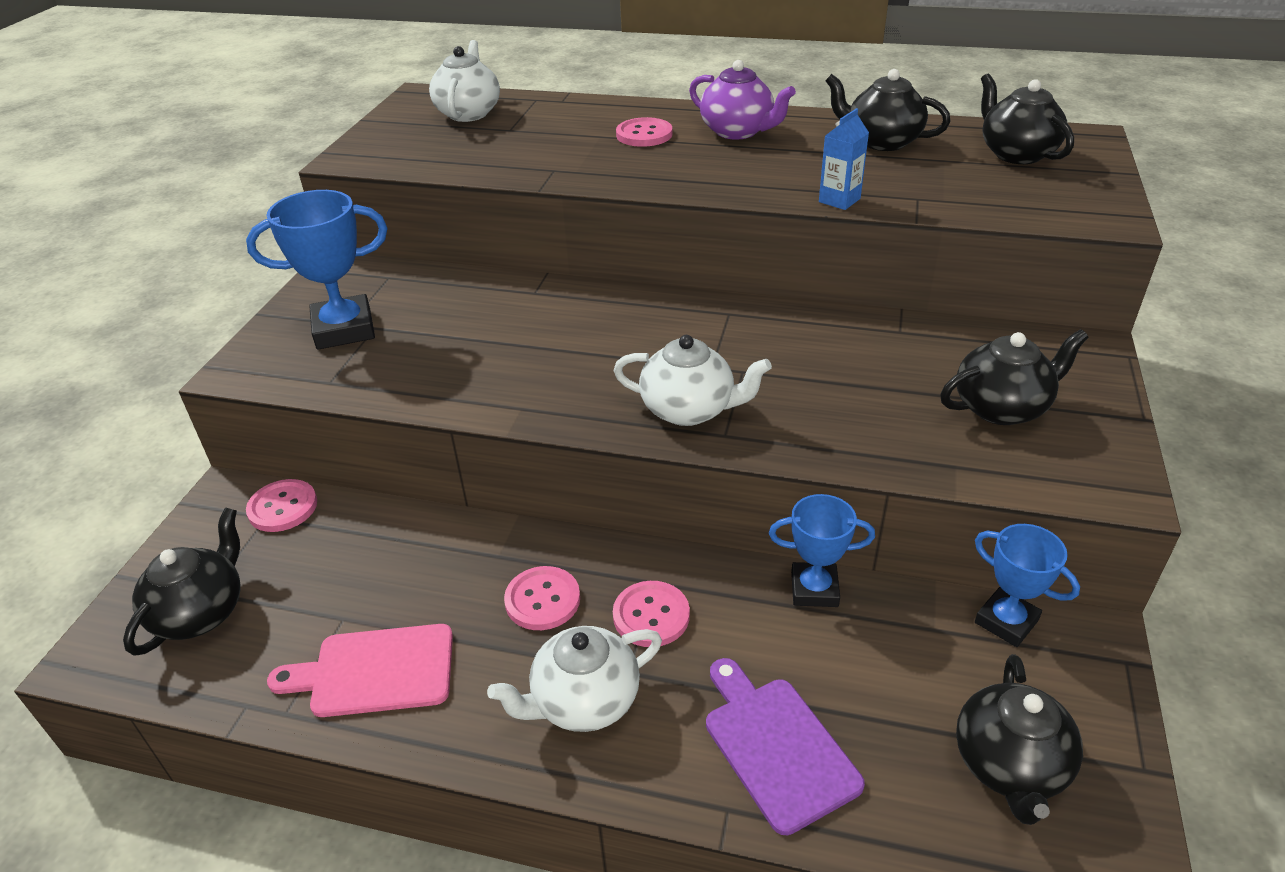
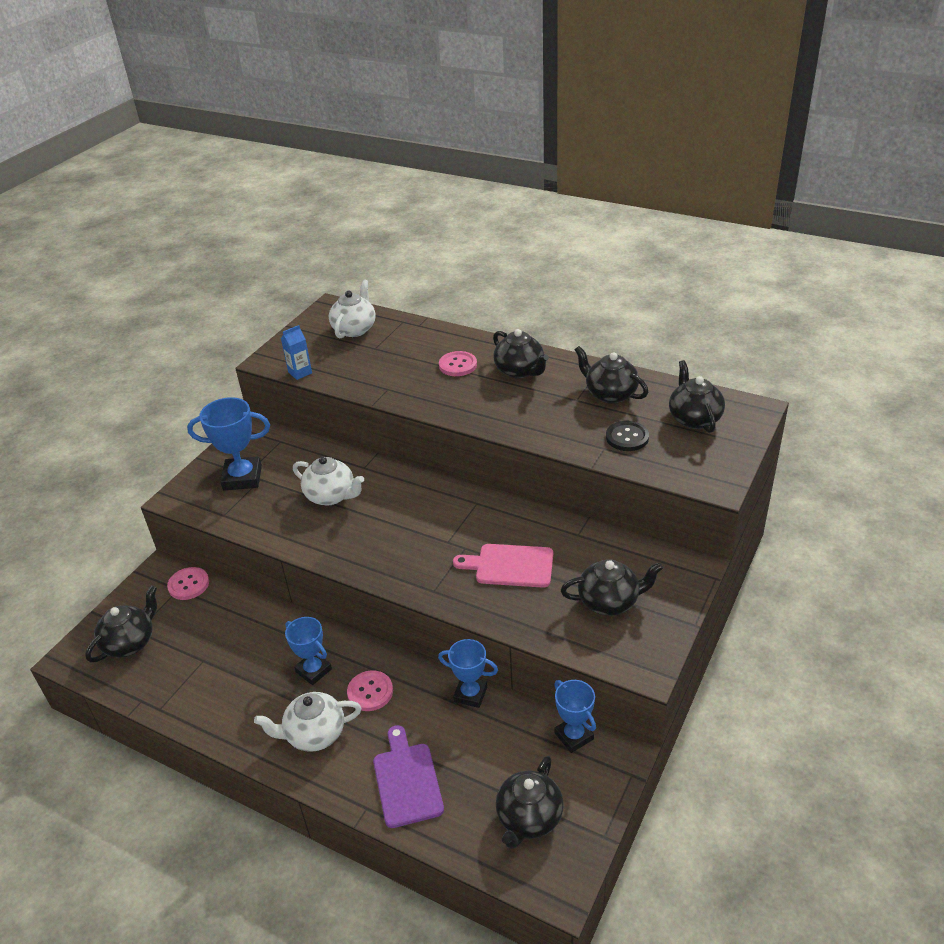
camera: 15 degrees right, 0 degrees up
(375, 671) = (211, 695): pink cutting board -> pink cutting board (510, 566)
(542, 600) = (313, 670): pink button -> blue trophy
(689, 410) = (420, 570): white teapot -> white teapot (331, 496)
(738, 131) = (520, 371): purple teapot -> black teapot
(839, 200) = (552, 442): blue carton -> blue carton (300, 372)
(941, 183) = (627, 437): none -> black button

